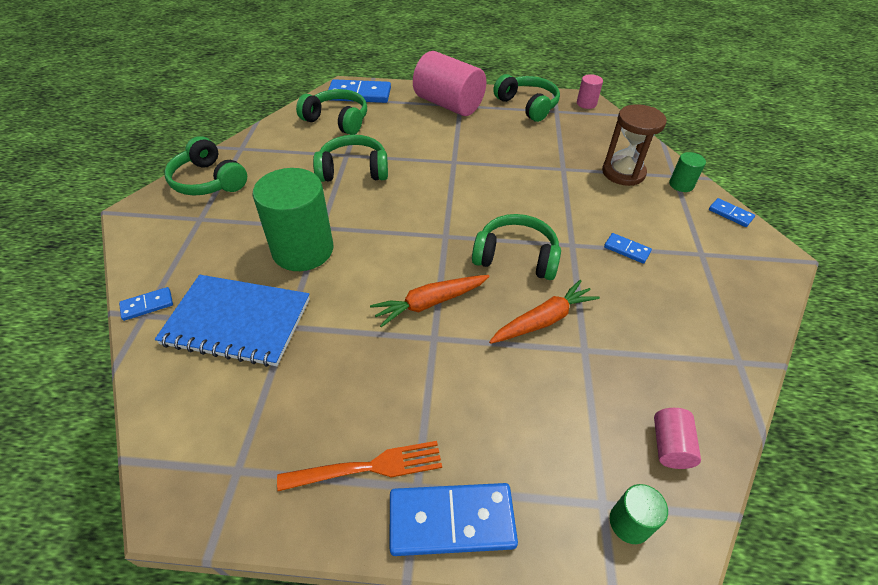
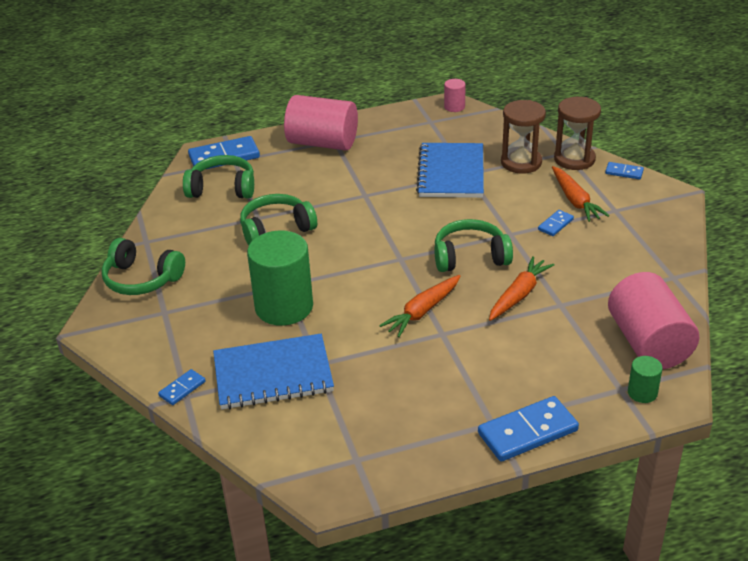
camera: 20 degrees left, 10 degrees down
(368, 467) = (450, 424): orange fork -> none
(527, 105) = (400, 123): green headphones -> none
(547, 163) = (451, 173): none -> blue notebook
(626, 250) = (555, 224): blue domino -> blue domino turned 60 degrees counterclockwise
(661, 229) = (575, 200): none -> orange carrot
(670, 446) = (648, 343): pink cylinder -> pink cylinder, size x2.21
(681, 185) = (574, 159): green cylinder -> brown hourglass

